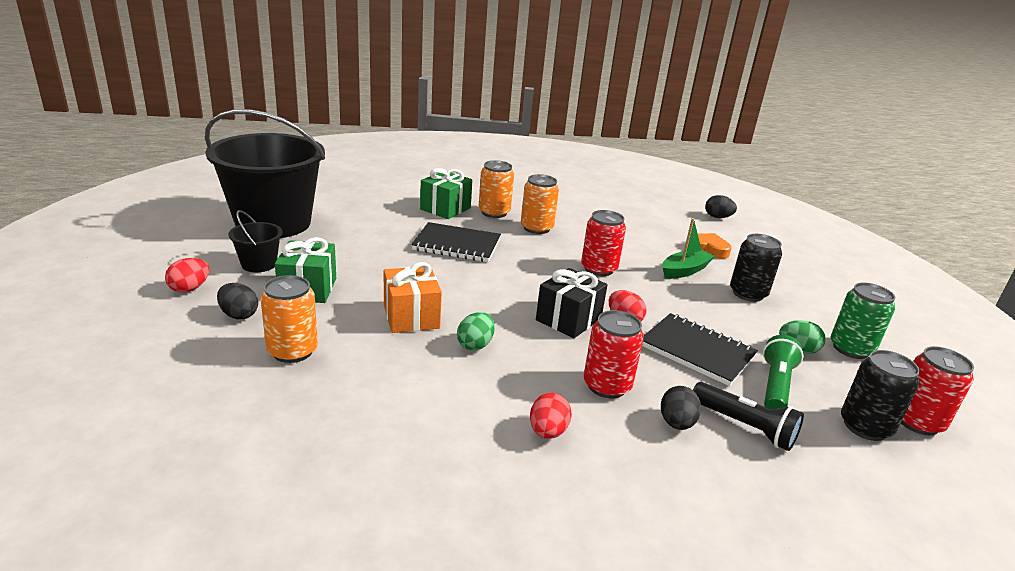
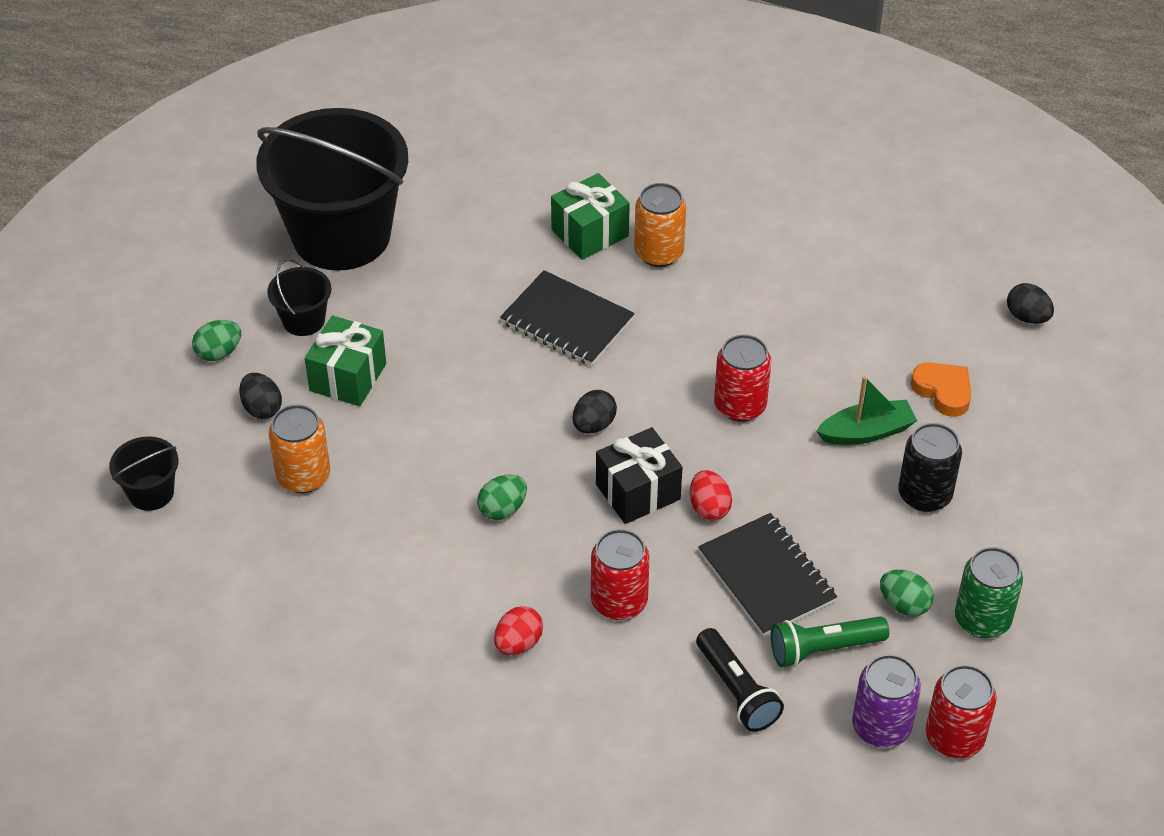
camera: 25 degrees right, 20 degrees up
(139, 386) = (151, 493): none -> black bucket
(190, 288) = (219, 353): red egg -> green egg
(411, 316) = (449, 449): orange gift -> none
(536, 228) = (703, 301): orange can -> none
(676, 423) = (662, 668): black egg -> black egg (594, 425)
(775, 385) = (823, 649): green flashlight -> green flashlight turned 150 degrees counterclockwise
(865, 427) = (881, 727): black can -> purple can

